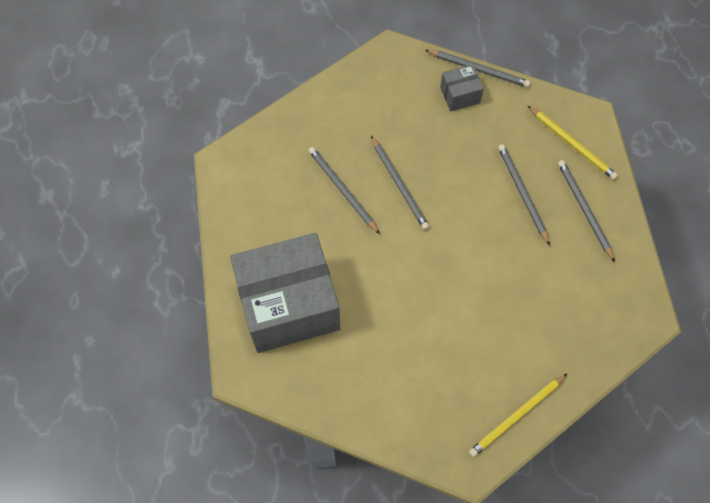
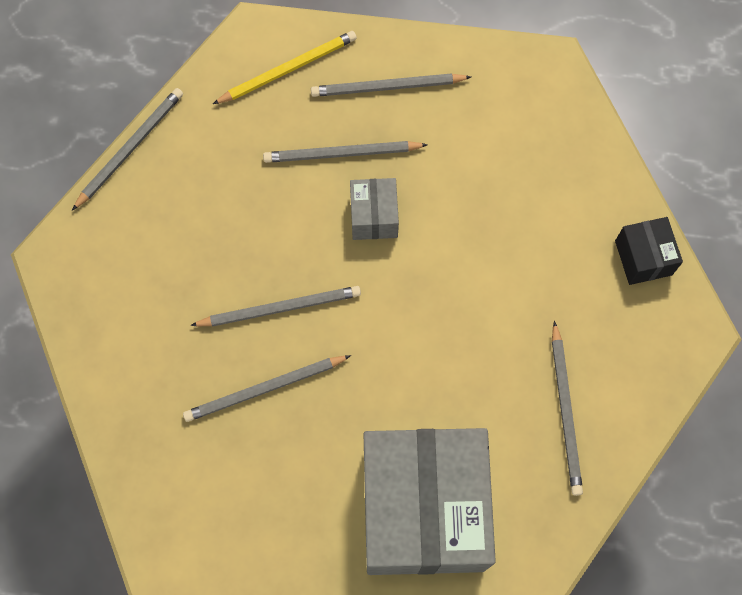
camera: 75 degrees left, 5 degrees up
(382, 383) = (565, 411): none -> grey pencil
(460, 95) = (163, 186): grey box -> grey box (374, 216)
(516, 416) = (643, 258): yellow pencil -> black box

